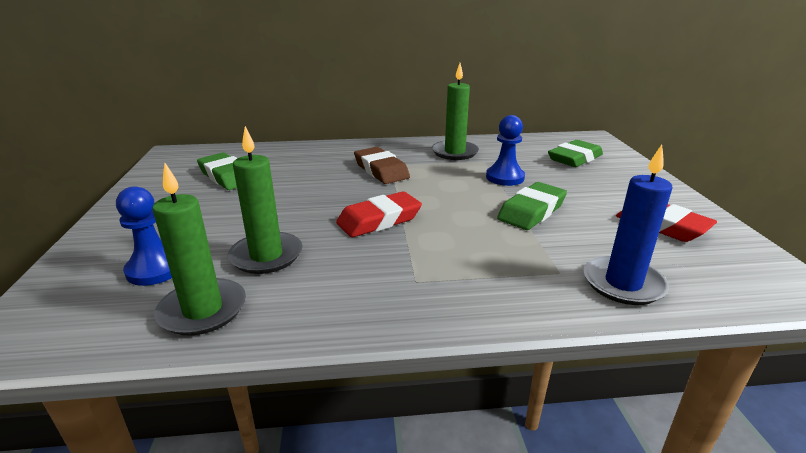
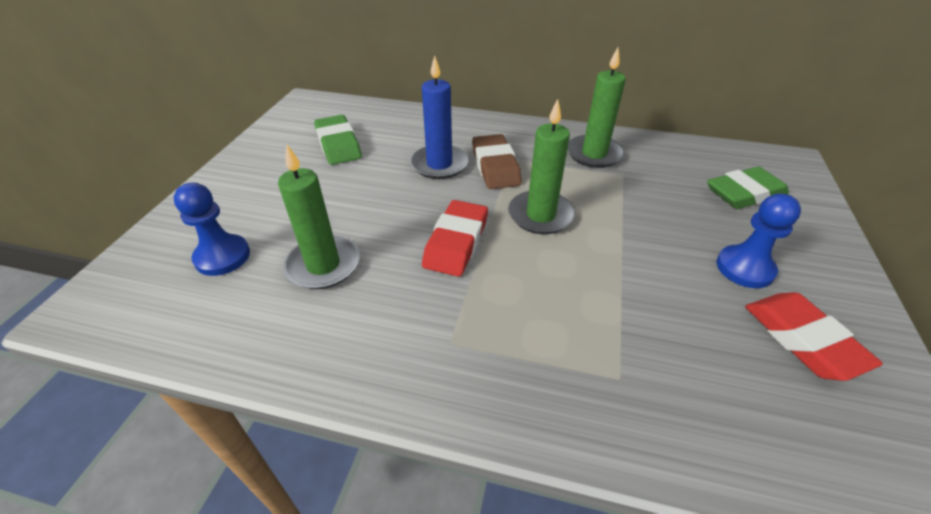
camera: 20 degrees right, 15 degrees up
(203, 310) = (237, 321): green candle -> green candle (540, 215)
(379, 220) = (456, 242): red eraser -> red eraser turned 60 degrees counterclockwise
(505, 177) = (634, 208): blue pawn -> blue pawn (744, 268)
(531, 211) = (638, 271): green eraser -> none
(623, 283) = (690, 421): blue candle -> blue candle (439, 164)

